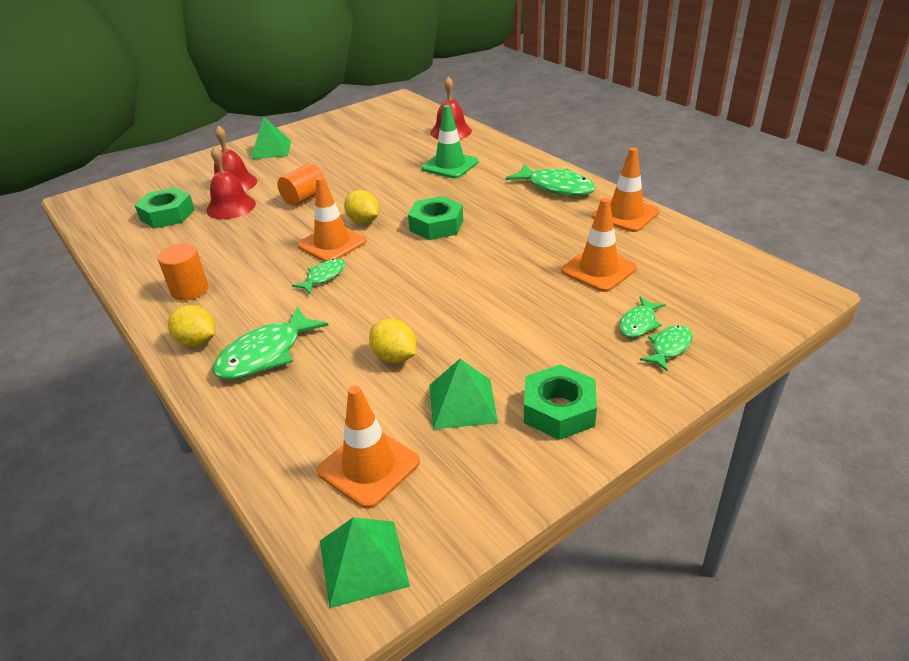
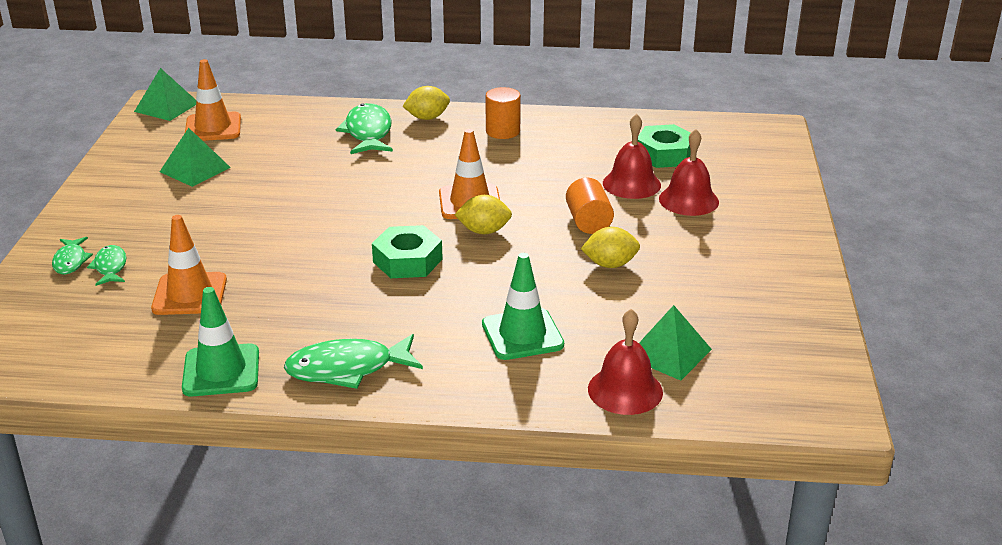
camera: 130 degrees right, 5 degrees down
(271, 149) = (761, 248): green pyramid -> green pyramid (669, 353)
(323, 277) = (423, 181): green fish -> none
(394, 357) = (277, 168): yellow lemon -> yellow lemon (610, 264)
(559, 410) = (124, 193): green nut -> none
(625, 214) = (221, 371): orange traffic cone -> green traffic cone

